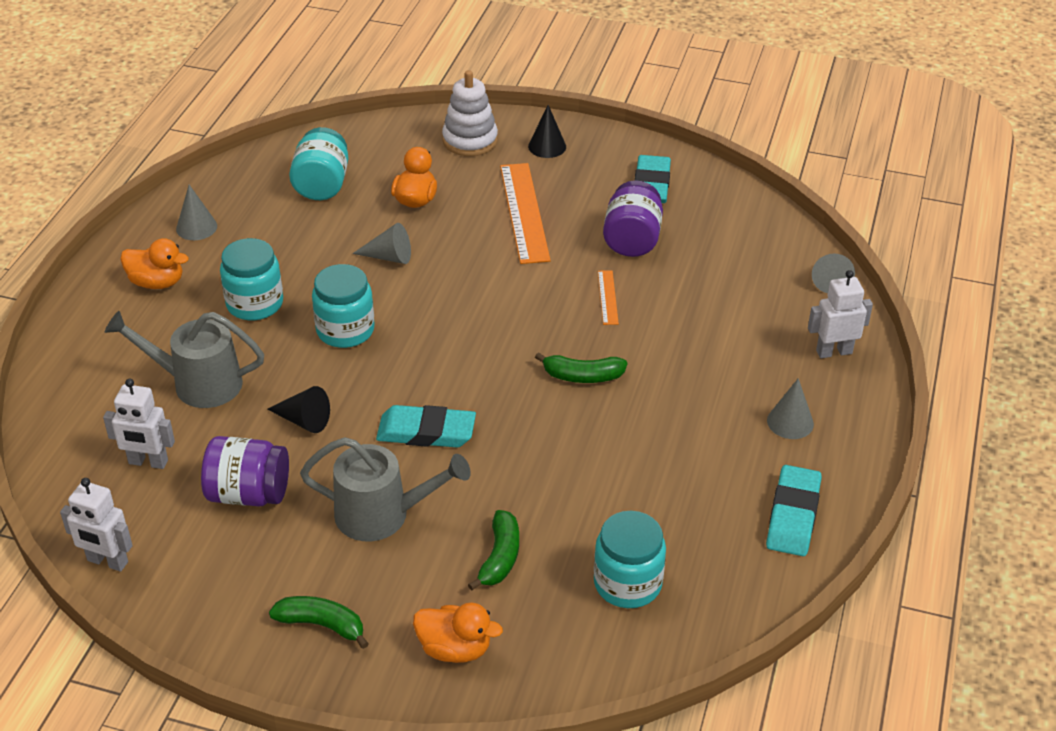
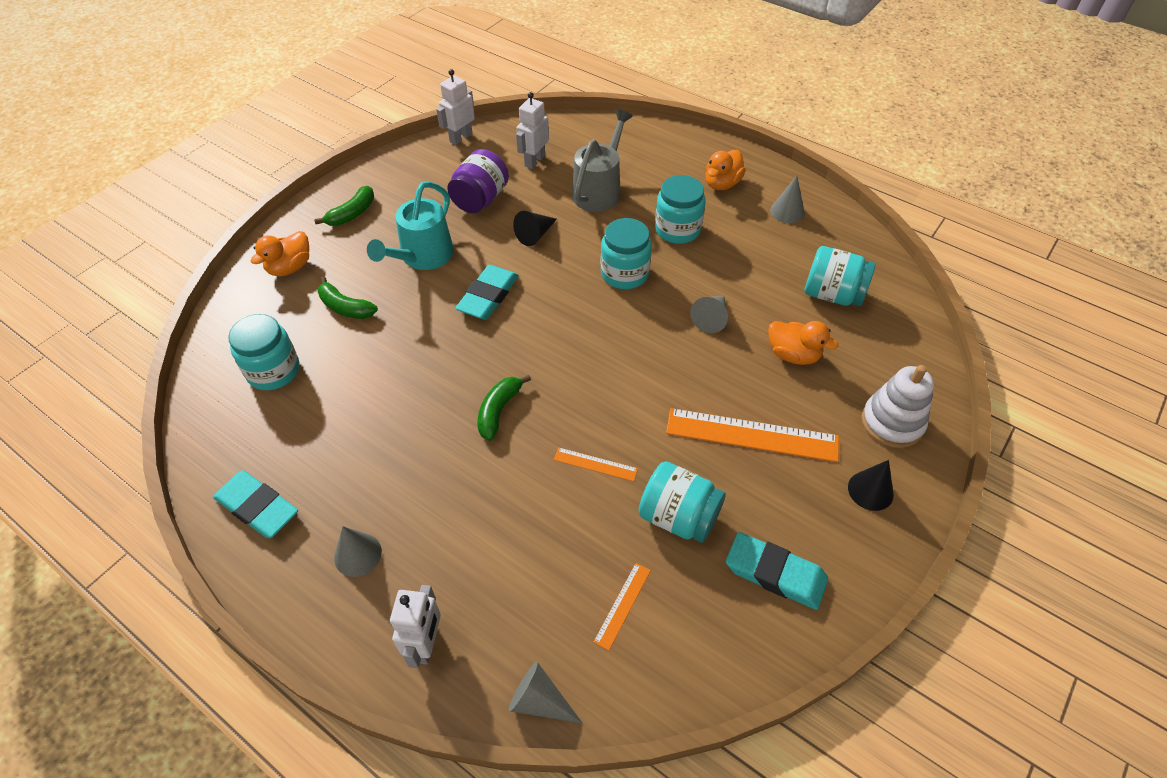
camera: 110 degrees right, 10 degrees up
(383, 514) = (422, 257): grey watering can -> turquoise watering can
(632, 240) = (678, 517): purple jar -> turquoise jar
(729, 255) = (622, 605): none -> orange ruler

